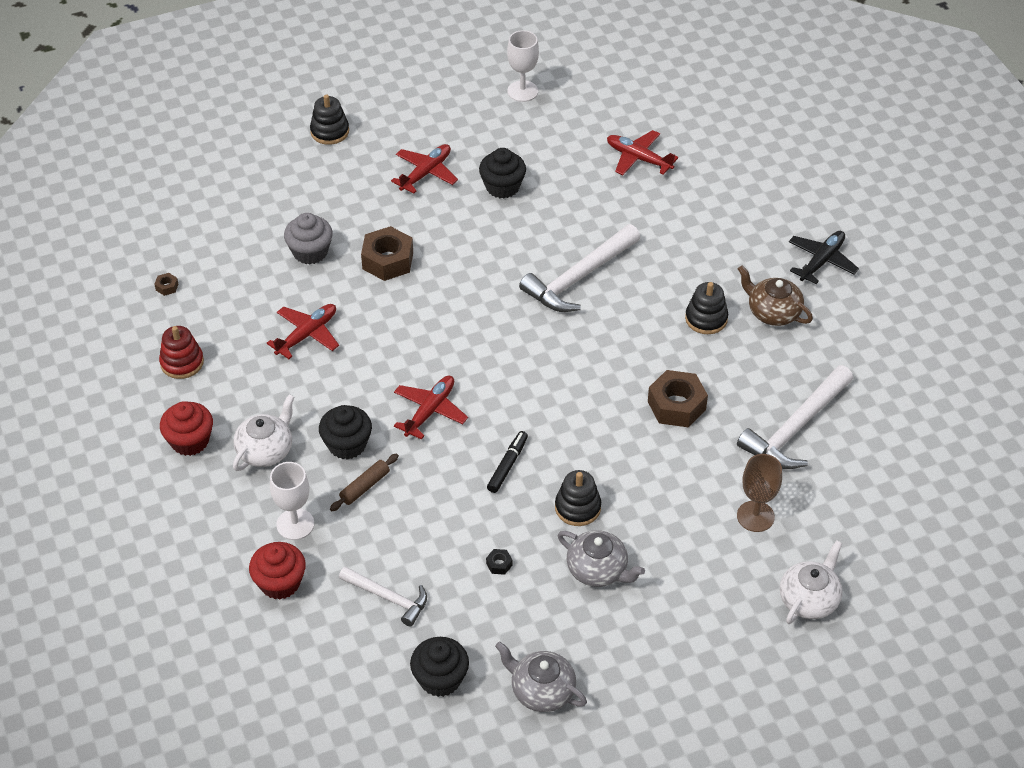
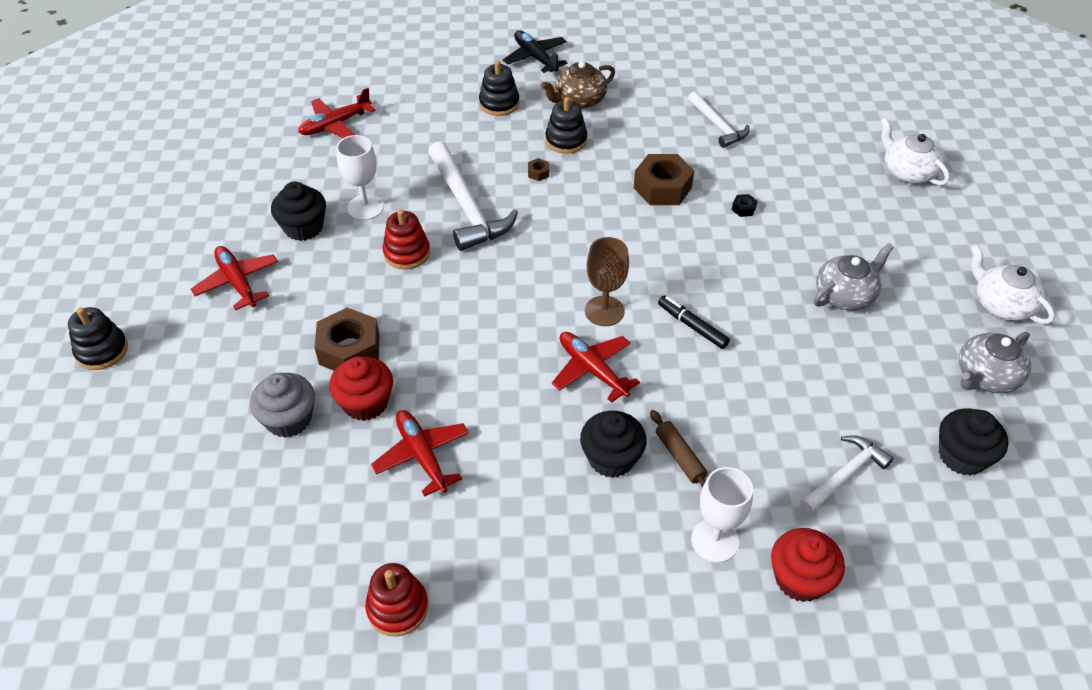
camera: 70 degrees left, 0 degrees up
(167, 287) = (250, 595): brown nut -> brown nut (538, 173)
(190, 441) = (539, 629): red cupcake -> red cupcake (365, 403)
(265, 450) = (588, 544): white teapot -> white teapot (1001, 305)
(499, 564) = (820, 367): black nut -> black nut (743, 209)
(504, 258) = (407, 253): none -> red stacking toy
(522, 91) = (176, 176): white goblet -> white goblet (365, 207)
(577, 507) = (764, 288): black stacking toy -> black stacking toy (499, 103)
(755, 516) = (809, 177): brown goblet -> brown goblet (604, 311)
(795, 428) = (717, 126): white hammer -> white hammer, size x0.60

